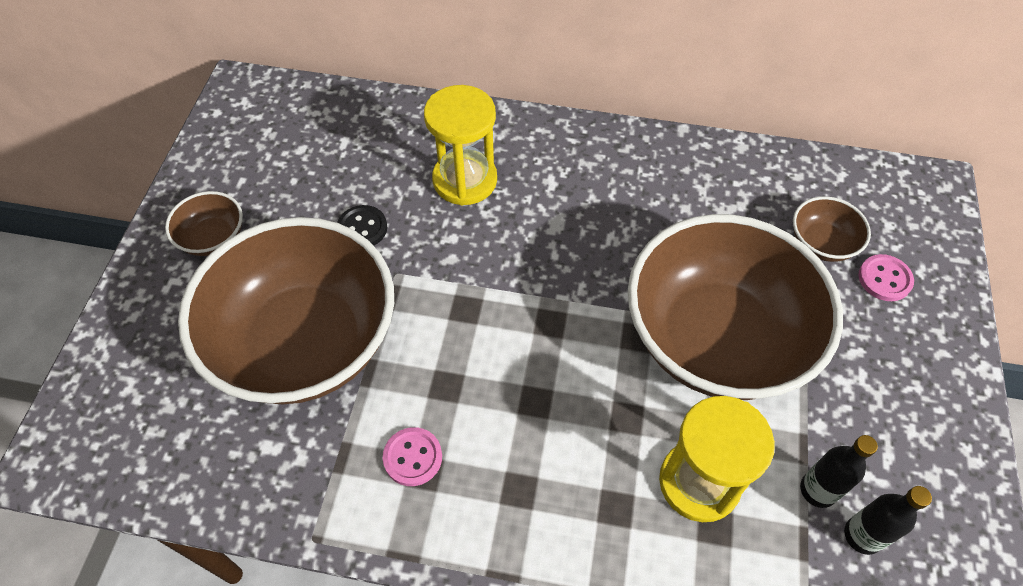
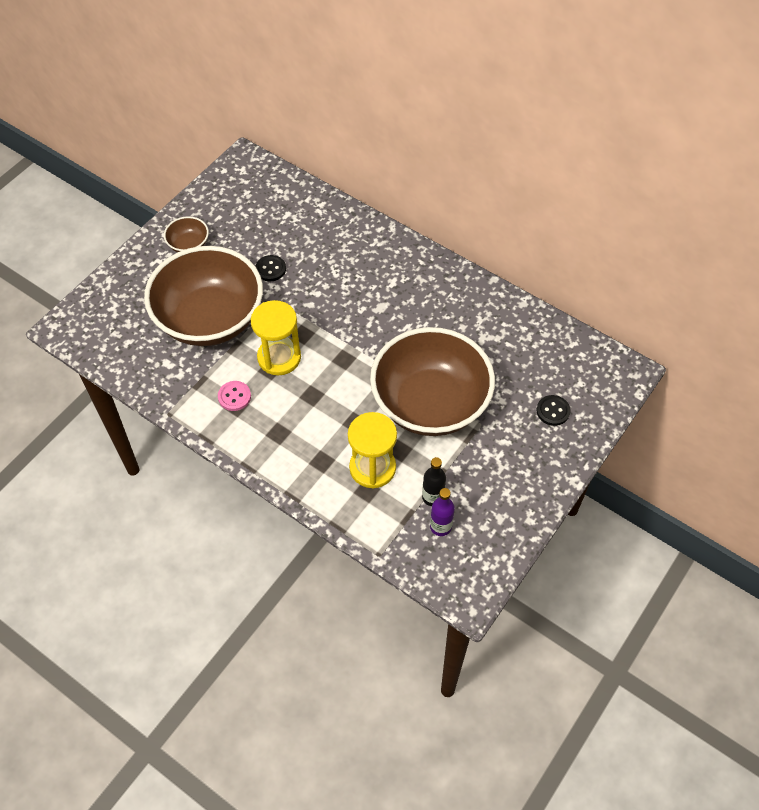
camera: 25 degrees right, 0 degrees up
(465, 180) = (343, 262): yellow hourglass -> yellow hourglass (279, 357)
(821, 243) = (530, 377): brown bowl -> none
(862, 535) = (440, 526): black bottle -> purple bottle
(884, 279) = (553, 411): pink button -> black button

